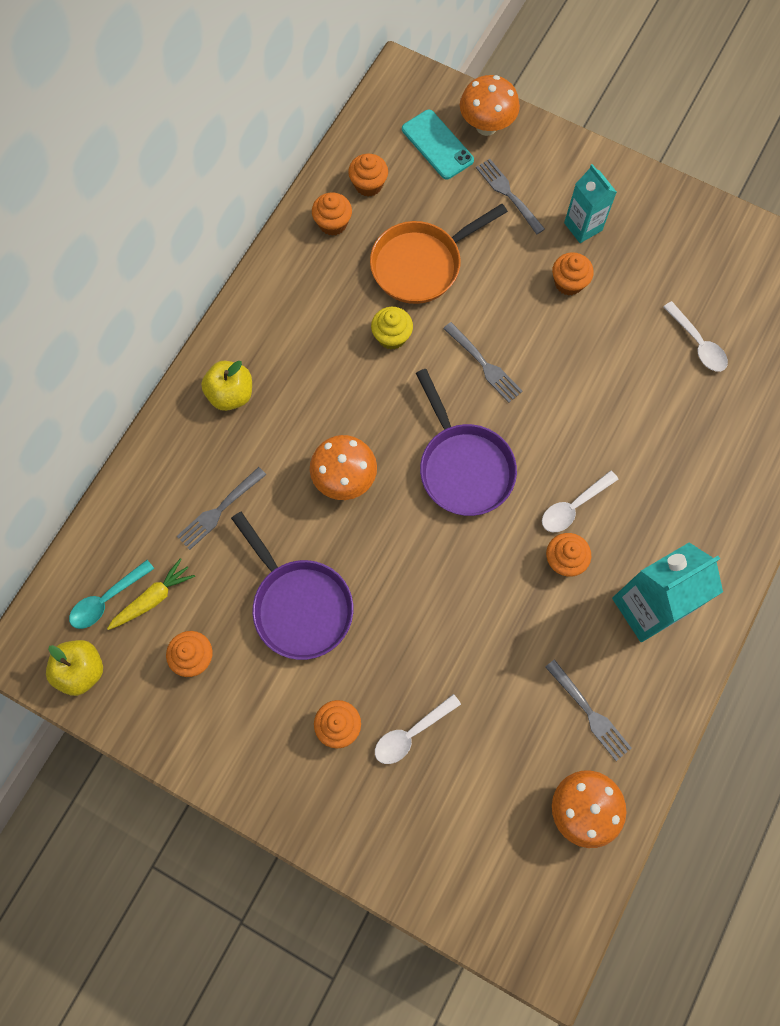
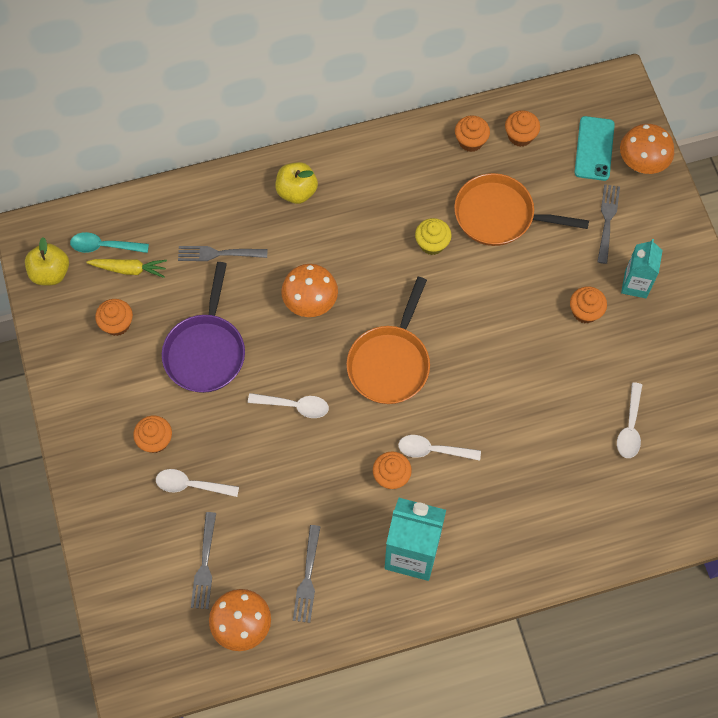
camera: 45 degrees right, 5 degrees down
(424, 579) = (294, 406): none -> white spoon
(463, 467) = (390, 363): purple pan -> orange pan
(483, 364) = (472, 312): grey fork -> grey fork (204, 564)

